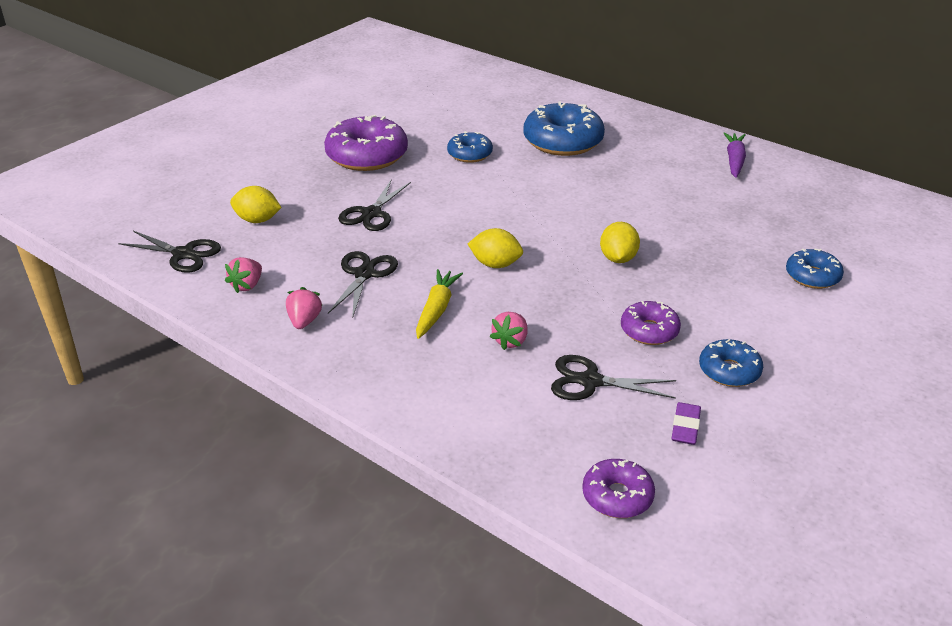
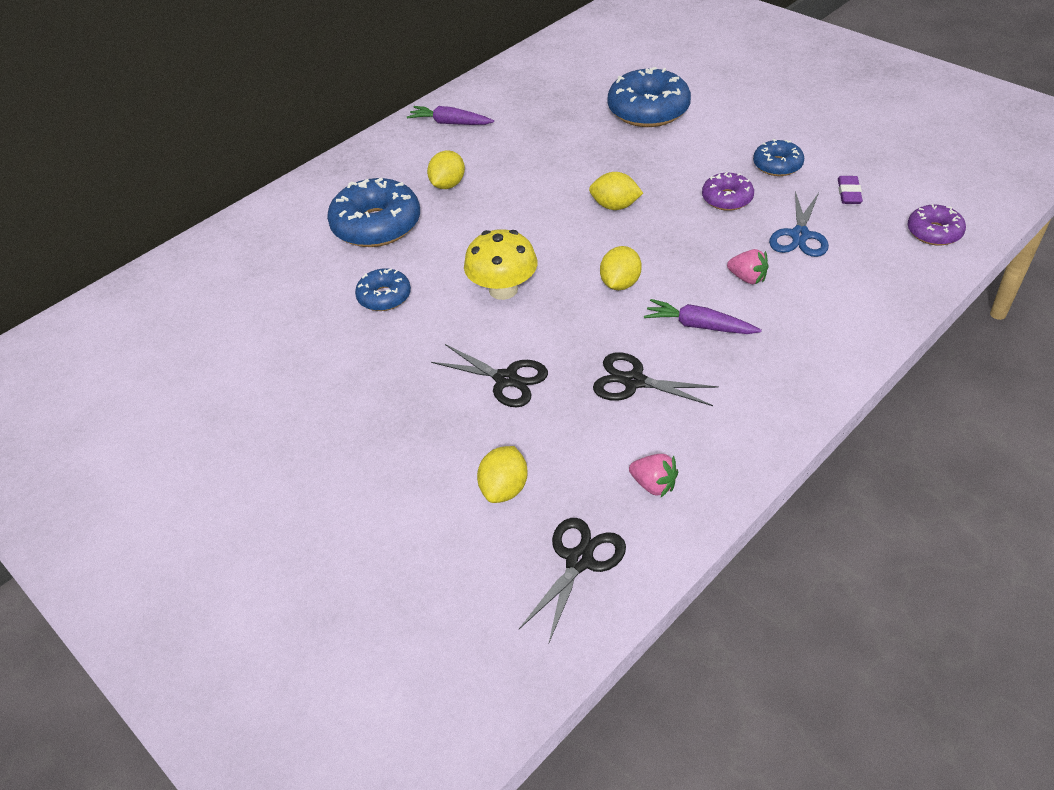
camera: 80 degrees left, 10 degrees up
(304, 321) = (722, 427): pink strawberry -> none
(367, 156) = (361, 388): purple donut -> none
(436, 309) = (699, 326): yellow carrot -> purple carrot
(482, 205) = (503, 289): none -> yellow mushroom
(590, 381) = (799, 235): black scissors -> blue scissors
(630, 168) = (448, 185): none -> yellow lemon
(685, 427) = (849, 193): purple eraser -> purple eraser turned 75 degrees clockwise
(812, 276) = (648, 110): blue donut -> blue donut, size x1.80

